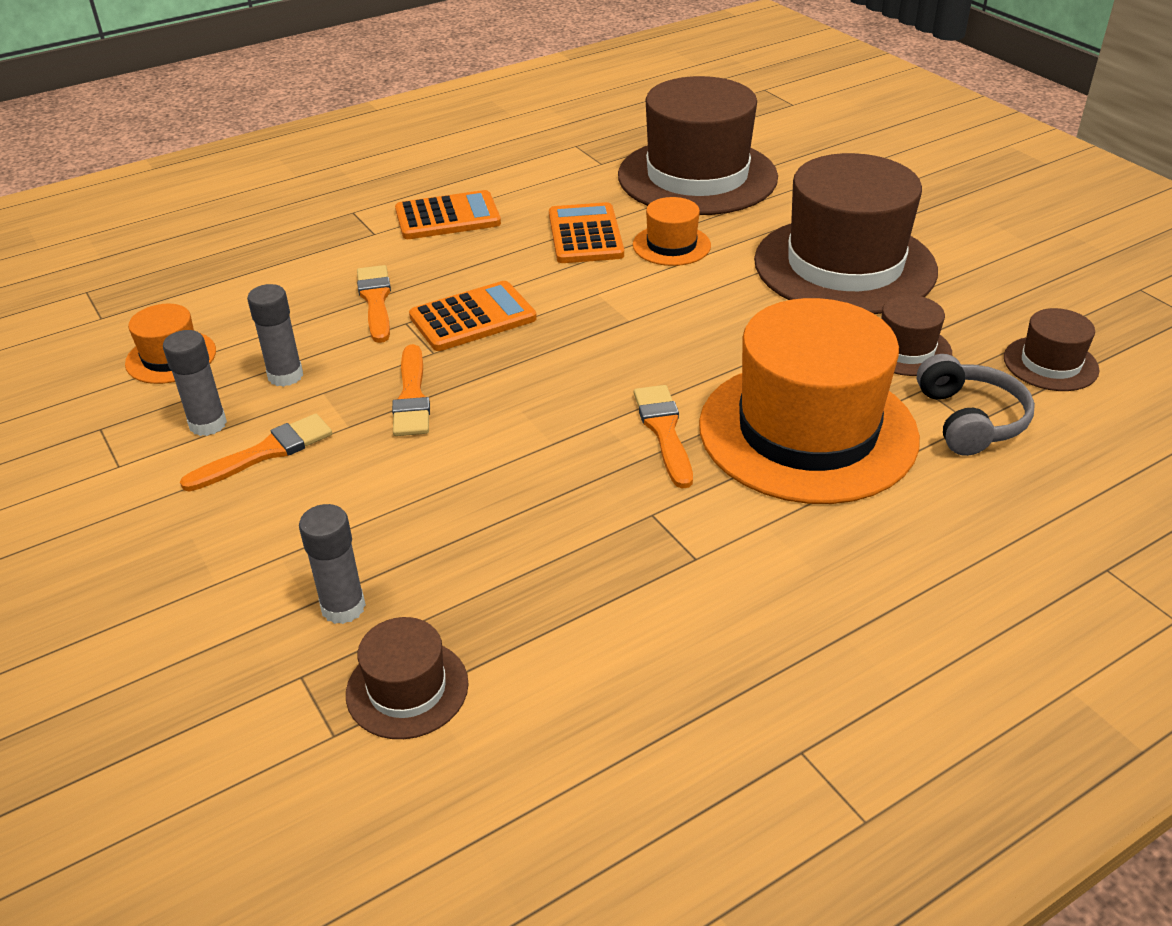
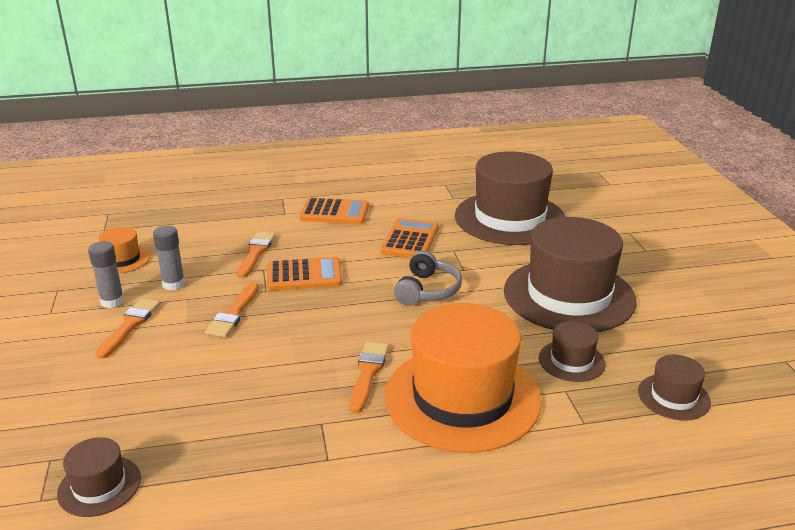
camera: 20 degrees right, 10 degrees down
(265, 452) = (130, 325): orange brush -> orange brush turned 60 degrees counterclockwise
(343, 607) = (102, 427): grey glue stick -> none
(671, 245) = (460, 258): orange hat -> none
(969, 420) = (583, 420): grey headphones -> grey headphones (427, 290)

